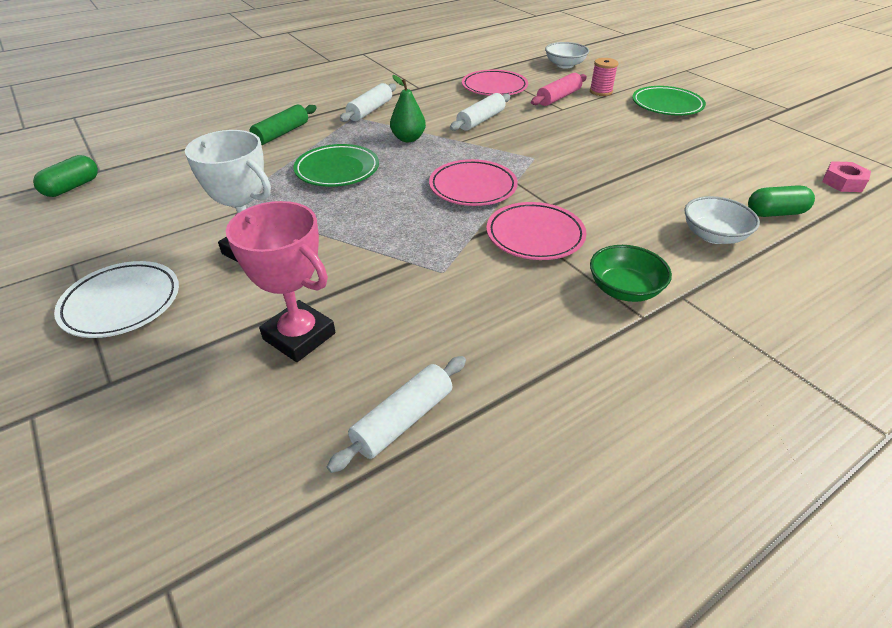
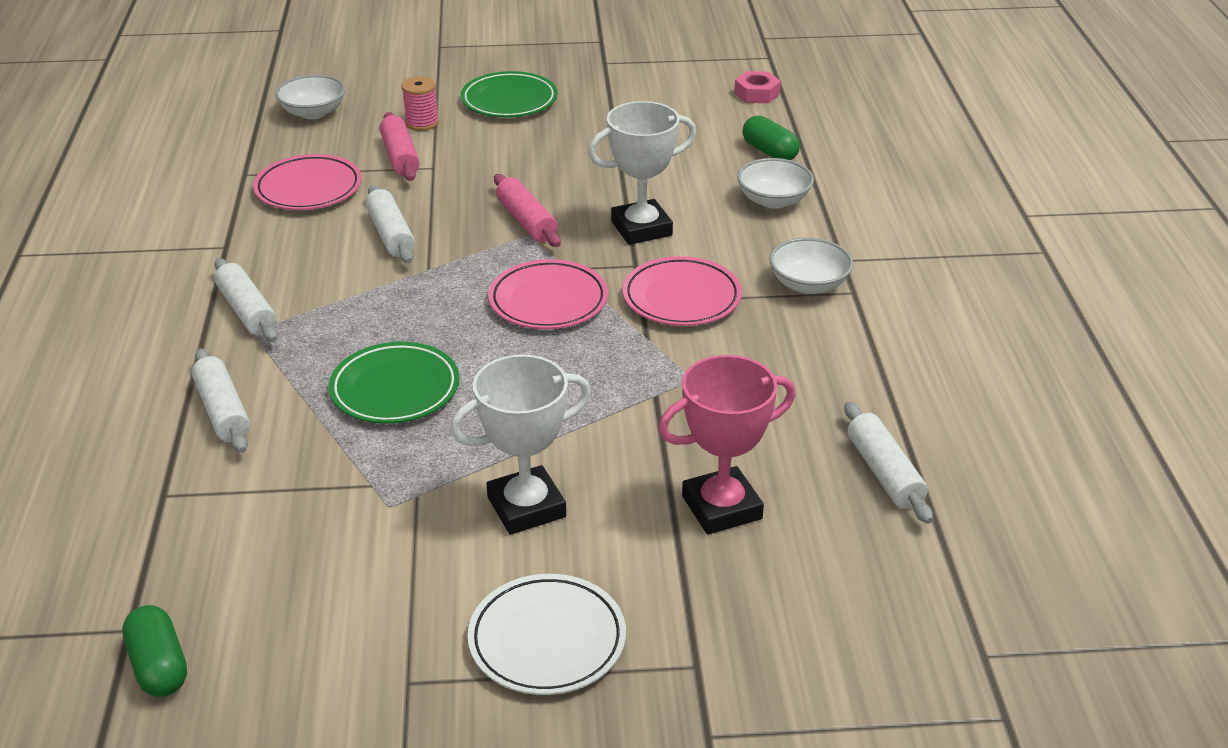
camera: 60 degrees left, 5 degrees down
(281, 133) = (223, 411): green rolling pin -> white rolling pin
(408, 139) = (374, 306): green pear -> none
(548, 152) = (526, 221): none -> pink rolling pin
(596, 193) = (641, 228): none -> white trophy
(624, 289) = (808, 284): green bowl -> white bowl
(775, 213) = (769, 152): green capsule -> green capsule turned 60 degrees counterclockwise

